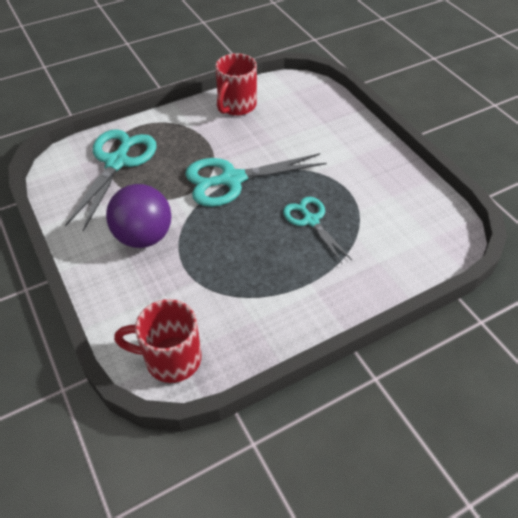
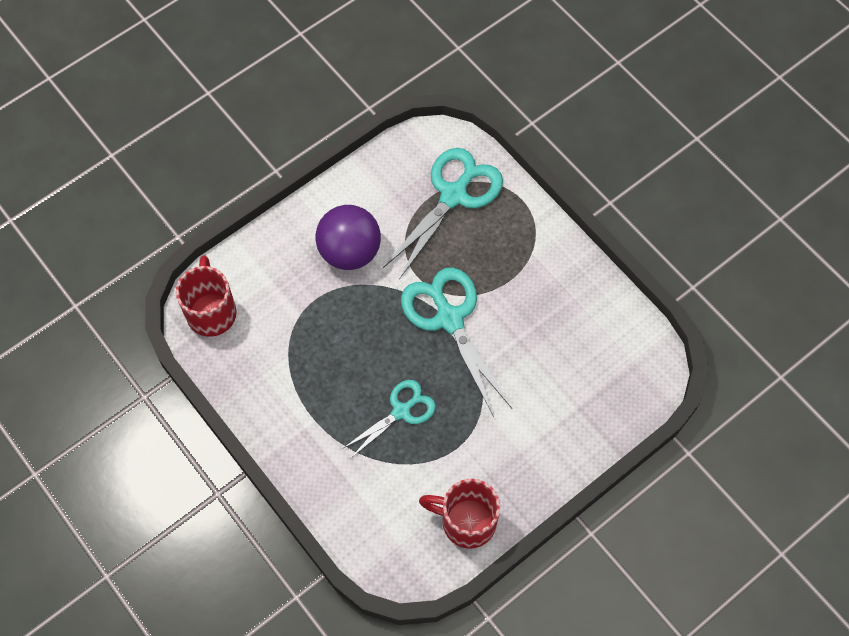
camera: 80 degrees right, 15 degrees up
(117, 162) = (453, 195): turquoise scissors -> turquoise scissors turned 60 degrees counterclockwise
(236, 106) = (584, 298): red mug -> red mug (466, 521)

